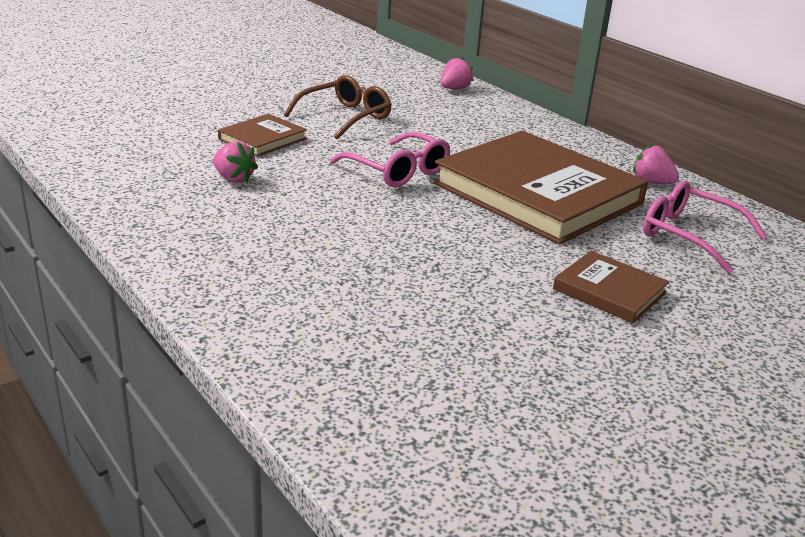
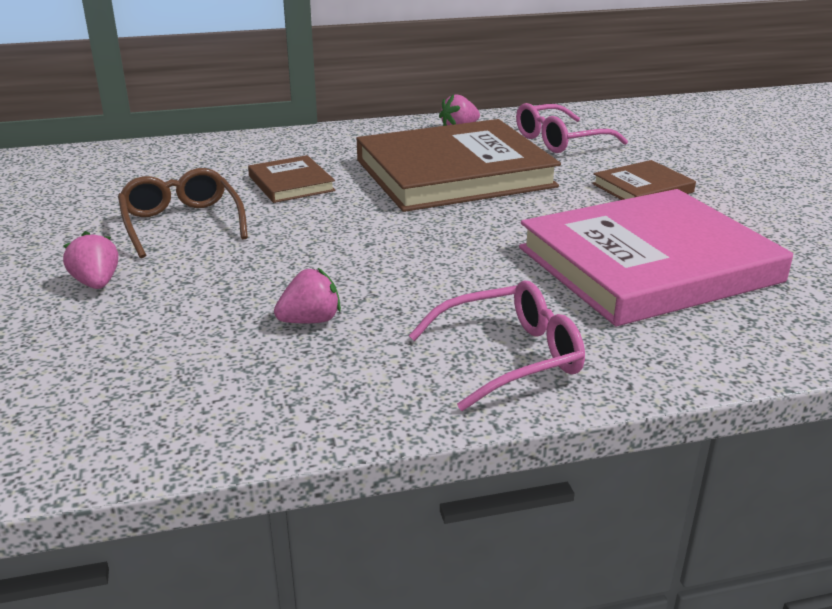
camera: 65 degrees left, 0 degrees up
(262, 139) = (201, 284): brown book -> brown book (291, 183)
(397, 171) = (359, 223): pink glasses -> pink glasses (509, 357)
(421, 303) = (648, 264): none -> pink book
(454, 89) = (161, 153): pink strawberry -> pink strawberry (97, 283)

